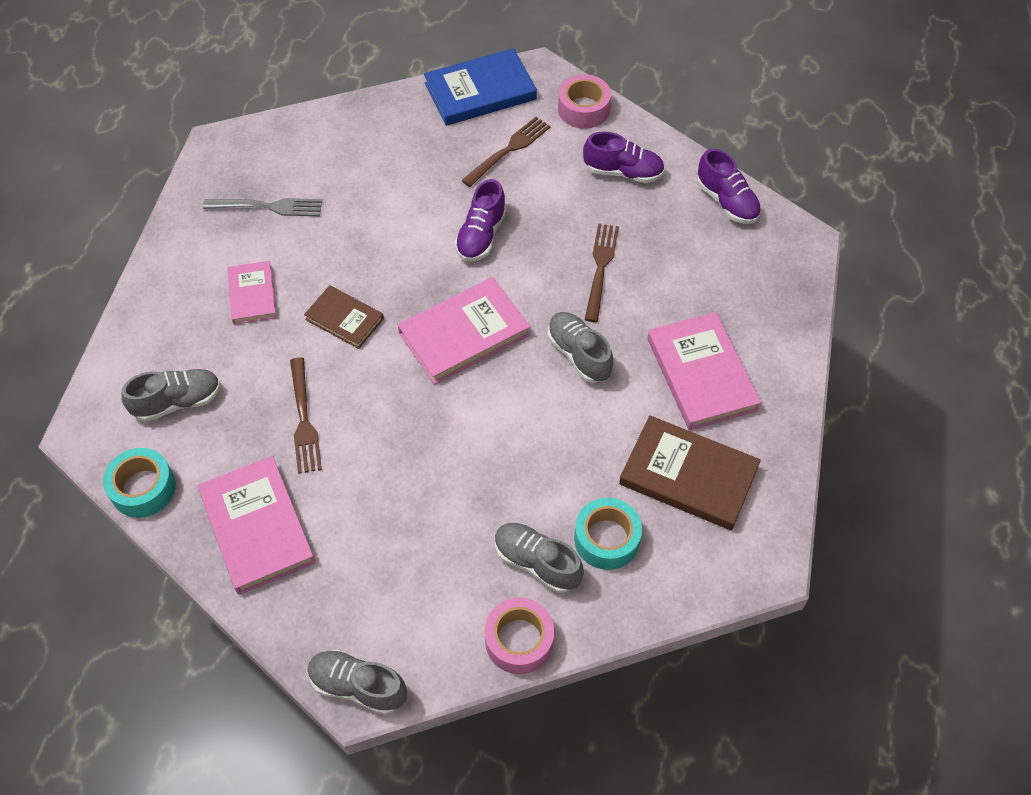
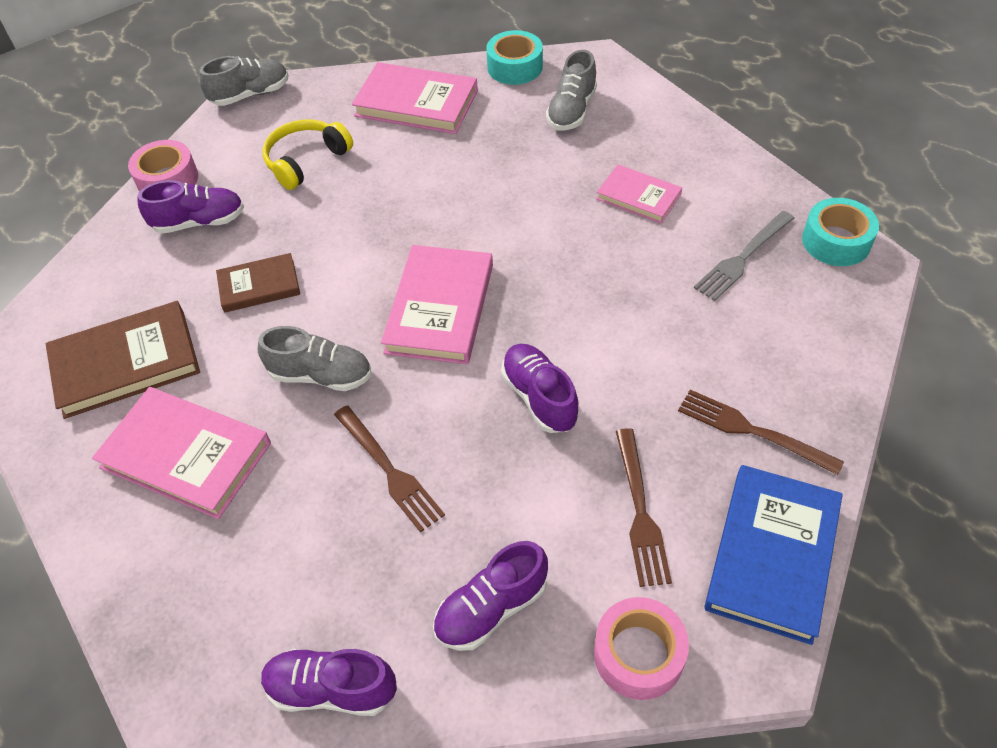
camera: 135 degrees right, 5 degrees down
(304, 419) = (475, 166): brown fork -> brown fork (752, 431)
(344, 319) = (547, 239): brown book -> brown book (259, 286)
(402, 549) = (306, 161): none -> yellow headphones
(536, 562) = (199, 222): grey shoe -> purple shoe
(606, 539) = (158, 272): turquoise tape -> turquoise tape (836, 241)

